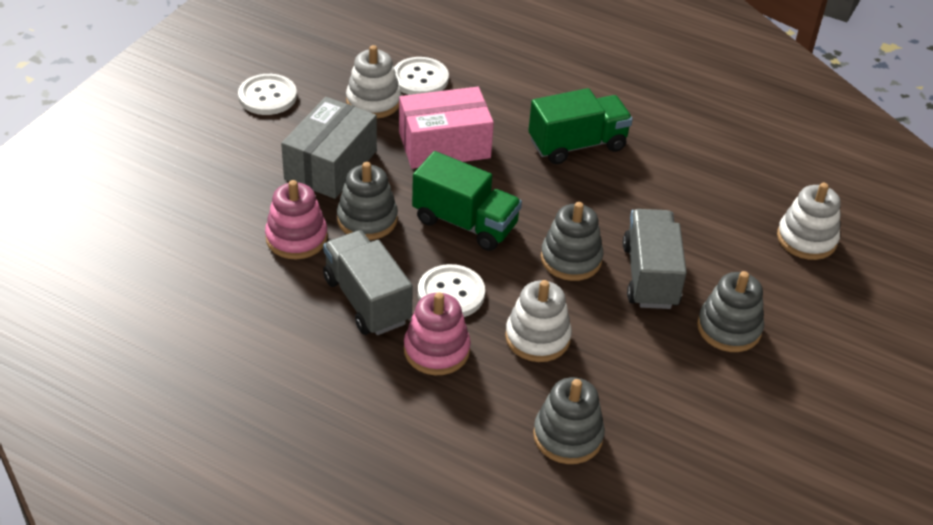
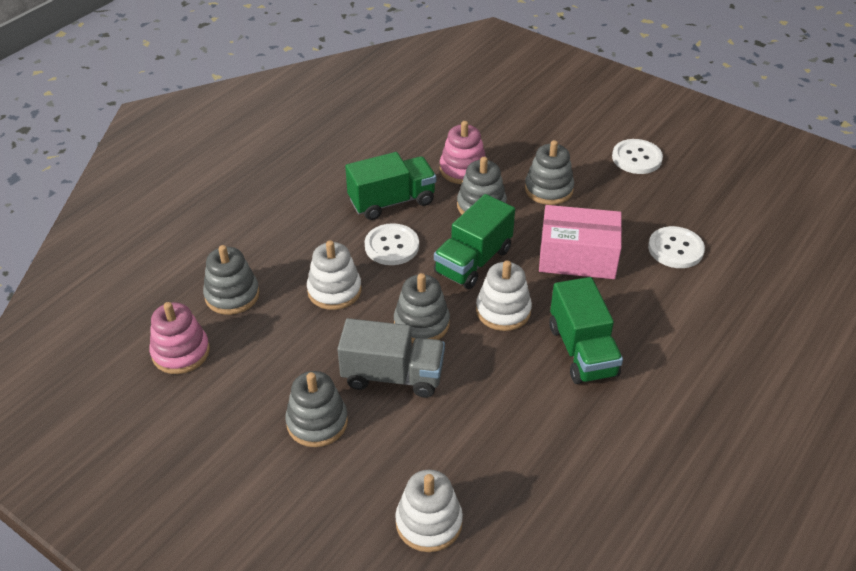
camera: 100 degrees right, 0 degrees up
(331, 165) = (548, 189): grey box -> grey stacking toy
(367, 300) = (392, 201): grey truck -> green truck
(373, 101) = (636, 217): white stacking toy -> white stacking toy (503, 311)
(436, 350) = (334, 233): pink stacking toy -> pink stacking toy (181, 352)
(444, 145) = (577, 257): pink box -> pink box turned 75 degrees counterclockwise

